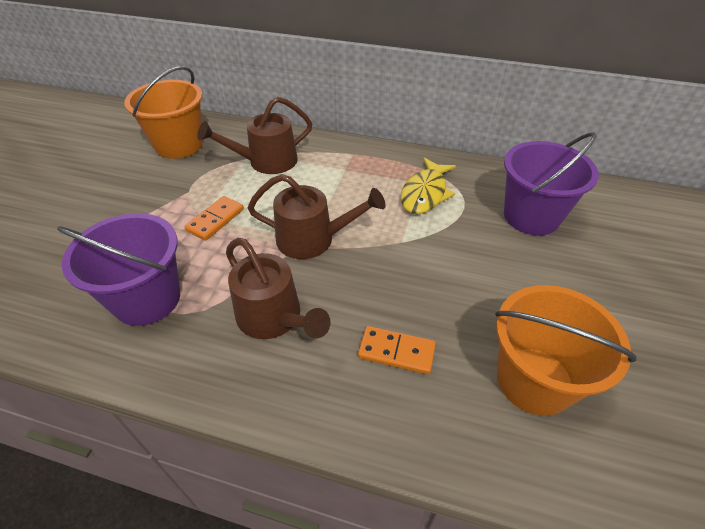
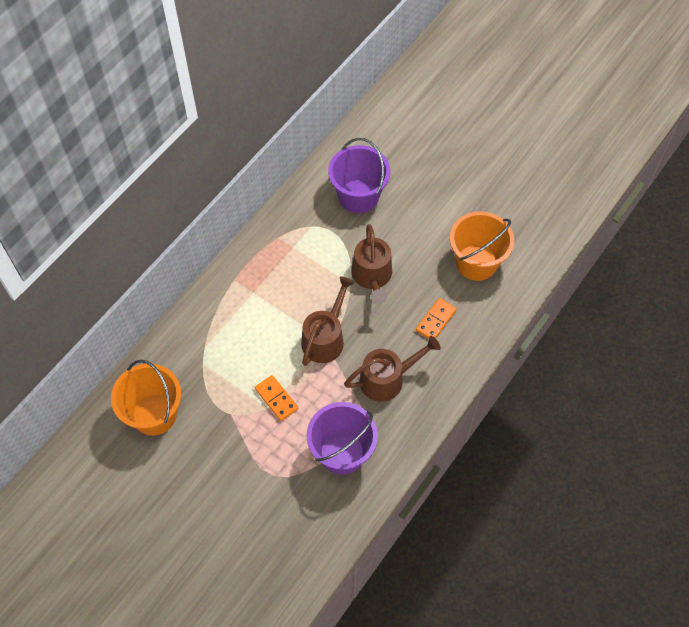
camera: 70 degrees left, 15 degrees up
(267, 162) = (215, 347): brown watering can -> brown watering can (372, 276)
(425, 193) = (307, 249): yellow fish -> none

